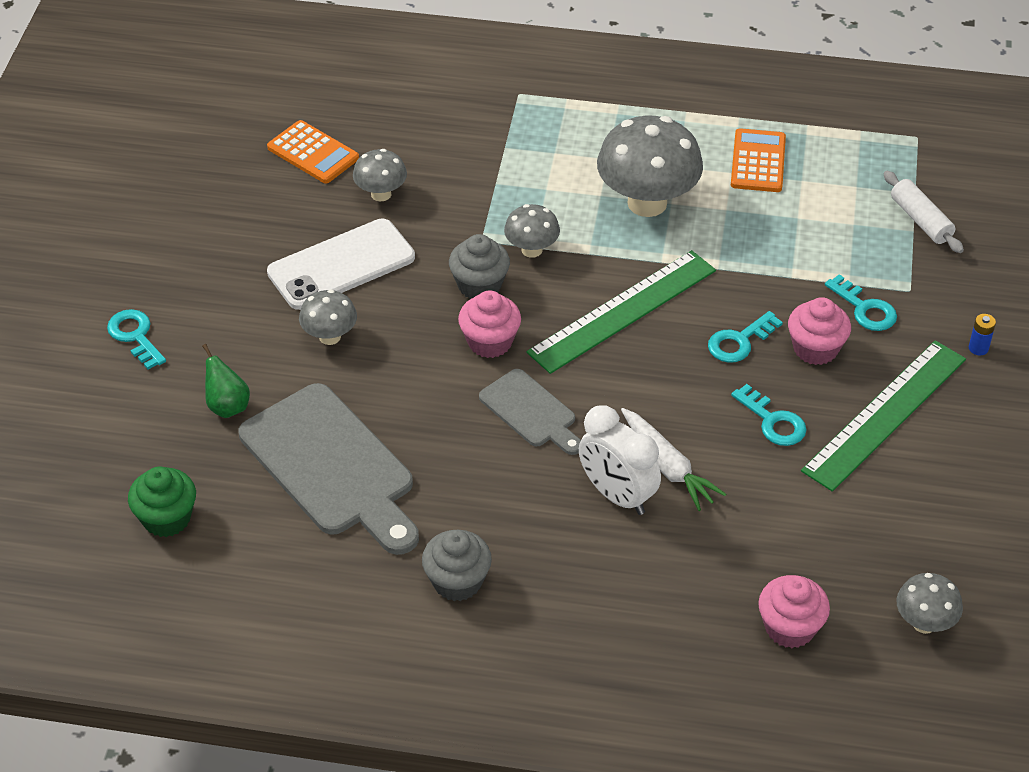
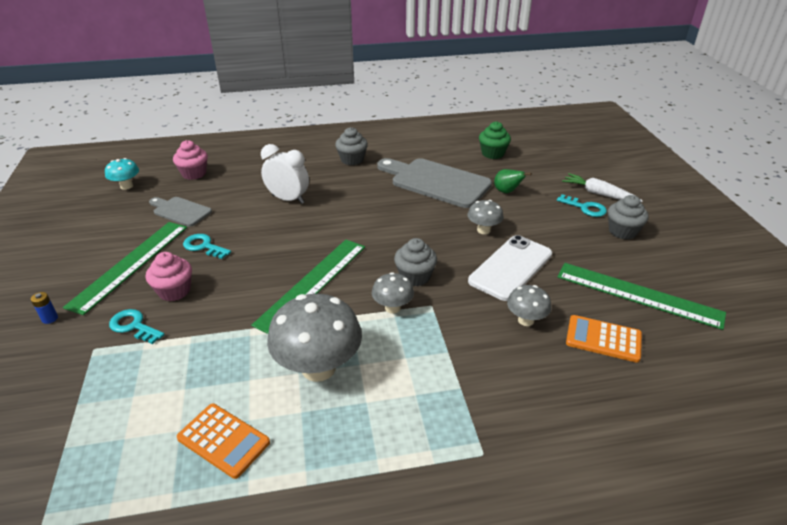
camera: 160 degrees right, 10 degrees down
(129, 279) = (622, 231): none -> grey cupcake
(217, 188) = (638, 295): none -> green ruler
(490, 342) = (390, 248): pink cupcake -> none
(531, 412) = (348, 221): grey cutting board -> grey cutting board (180, 211)
(668, 466) = (263, 215): white carrot -> white carrot (598, 194)
(739, 341) = (228, 283): turquoise key -> none
(758, 161) = (223, 440): orange calculator -> orange calculator turned 45 degrees counterclockwise
(920, 220) = (66, 418): white rolling pin -> none
(924, 623) = (126, 186): grey mushroom -> turquoise mushroom

